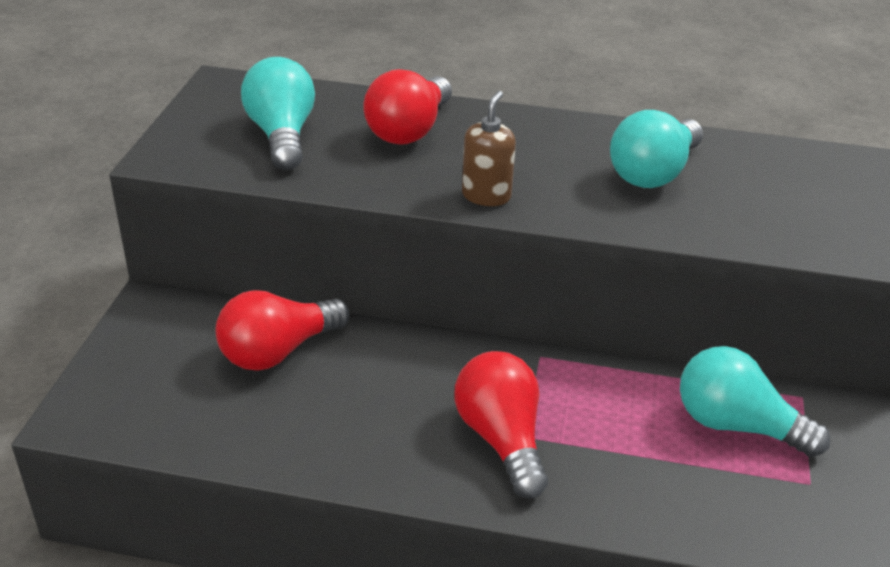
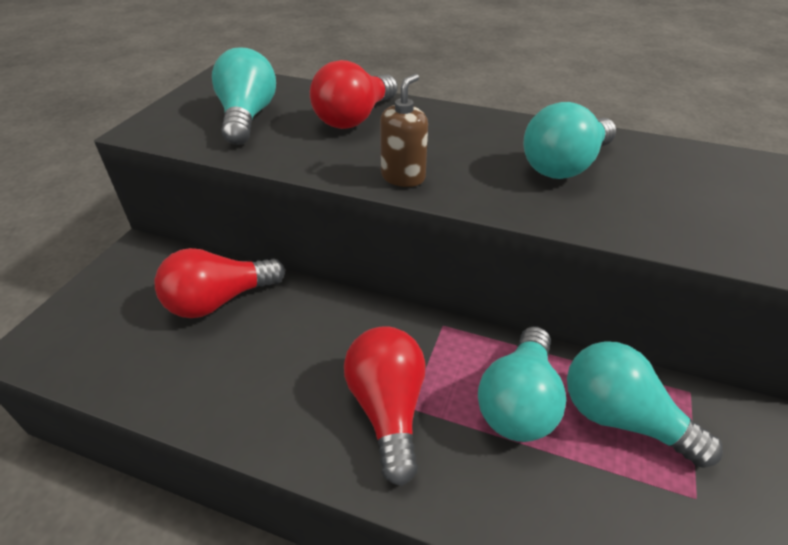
camera: 10 degrees right, 5 degrees up
(634, 420) = (518, 402): none -> turquoise light bulb

